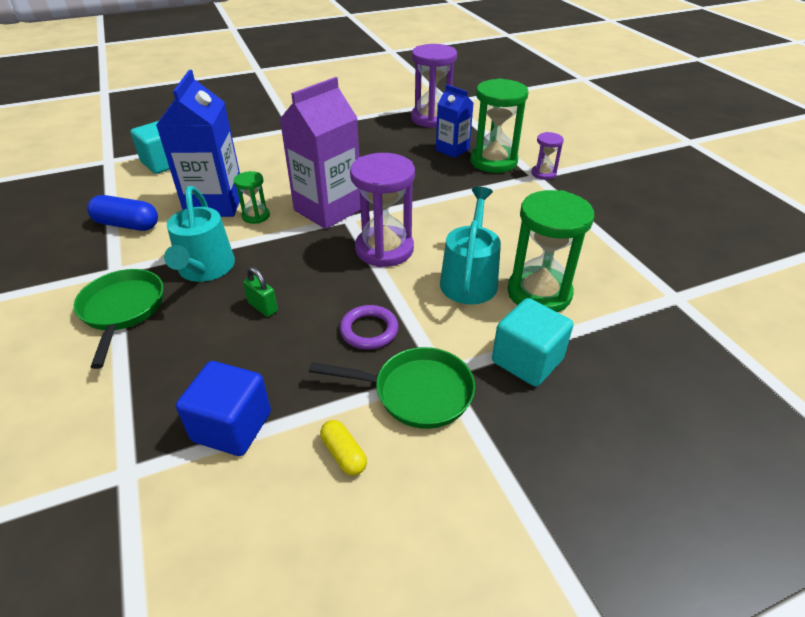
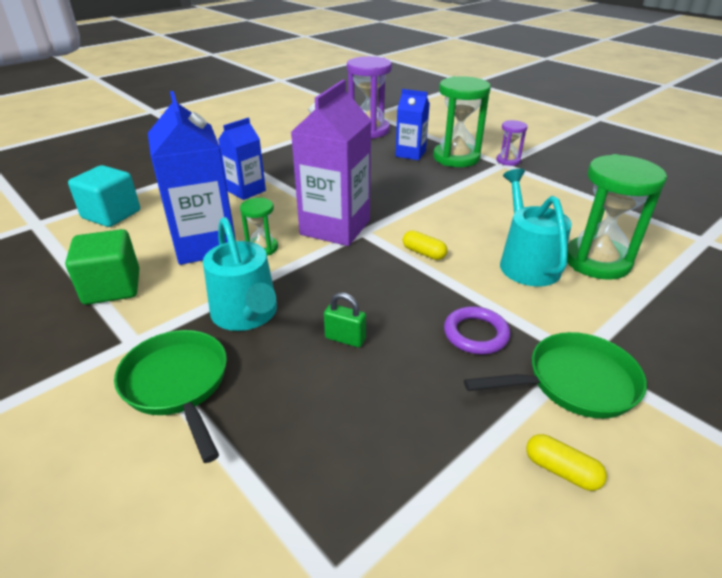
camera: 20 degrees left, 5 degrees down
(127, 225) = (112, 287): blue capsule -> green cube
(232, 426) = (417, 480): blue cube -> none
(280, 161) = (246, 191): none -> blue carton
(384, 249) = (423, 253): purple hourglass -> yellow capsule
(527, 360) = (643, 324): turquoise cube -> none

